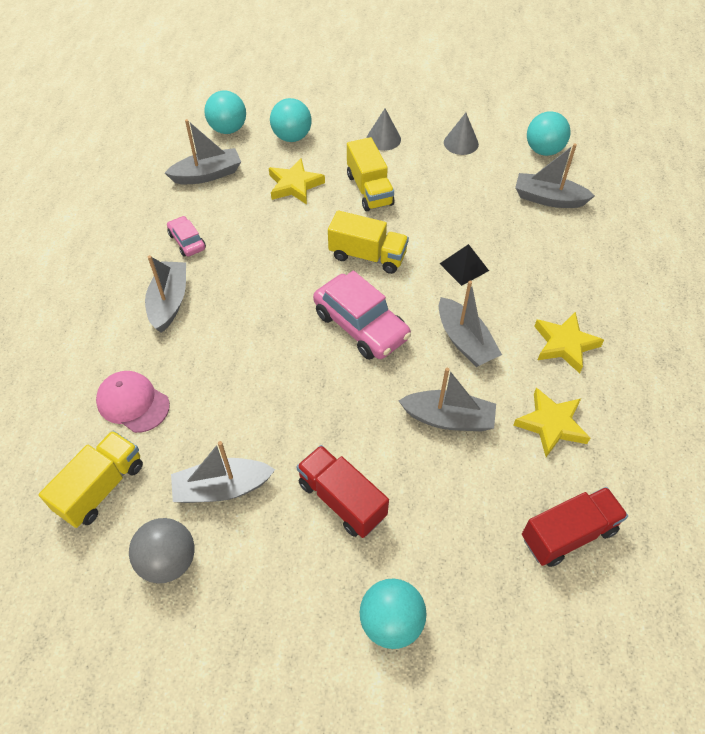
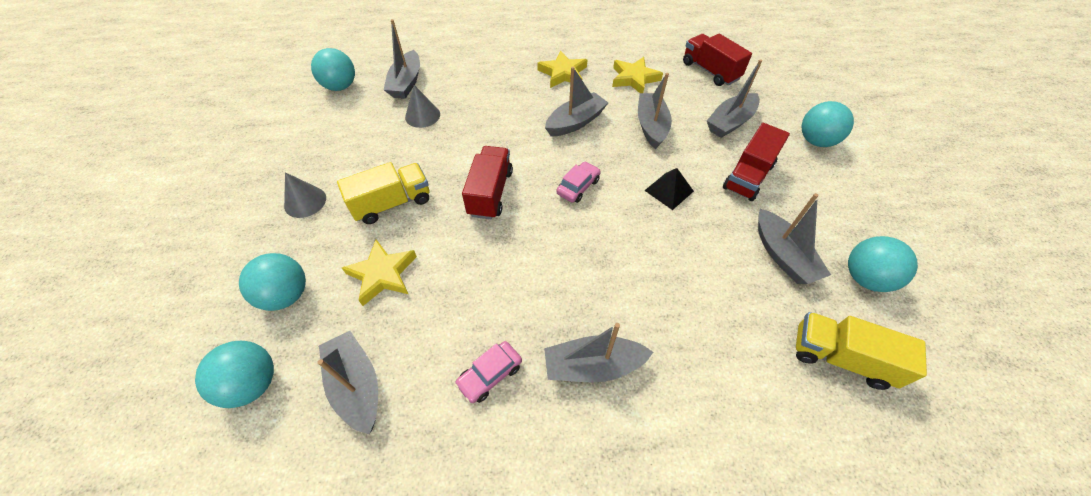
camera: 100 degrees left, 0 degrees up
(133, 403) = (738, 360): pink cap -> none
(168, 561) = (865, 278): grey ball -> turquoise ball
(361, 325) = (578, 187): pink car -> pink car, size x0.53
(367, 256) = (490, 193): yellow truck -> red truck
(445, 517) = (730, 122): none -> grey boat
(461, 143) = (322, 140): grey cone -> grey cone (422, 115)
(464, 267) = (494, 127): black pyramid -> black pyramid (669, 190)

